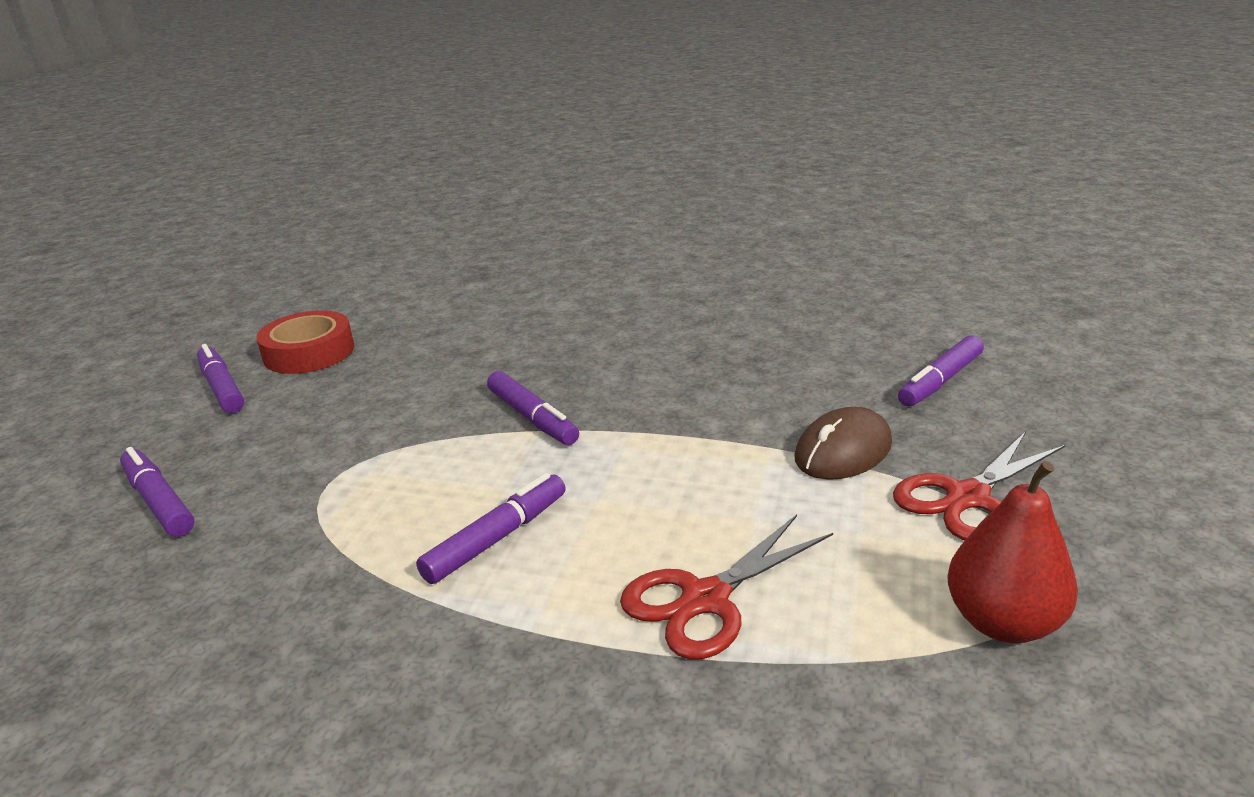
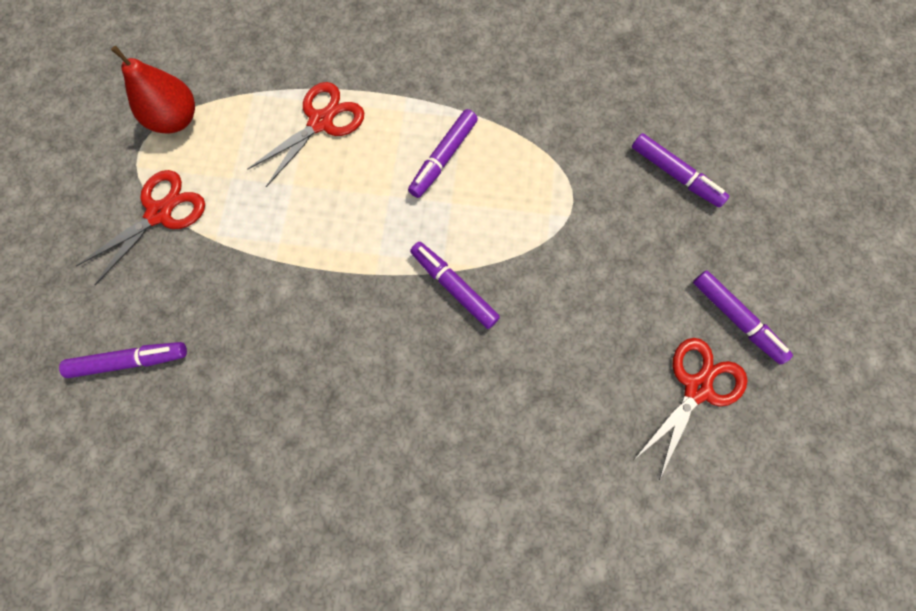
camera: 170 degrees right, 45 degrees up
(309, 352) = (697, 388): red tape -> red scissors
(843, 451) = (227, 258): brown mouse -> none
(940, 381) = (130, 361): purple marker -> purple marker turned 45 degrees clockwise

